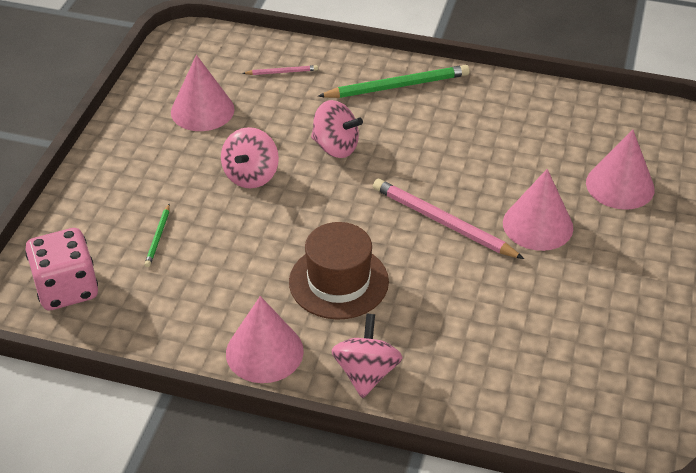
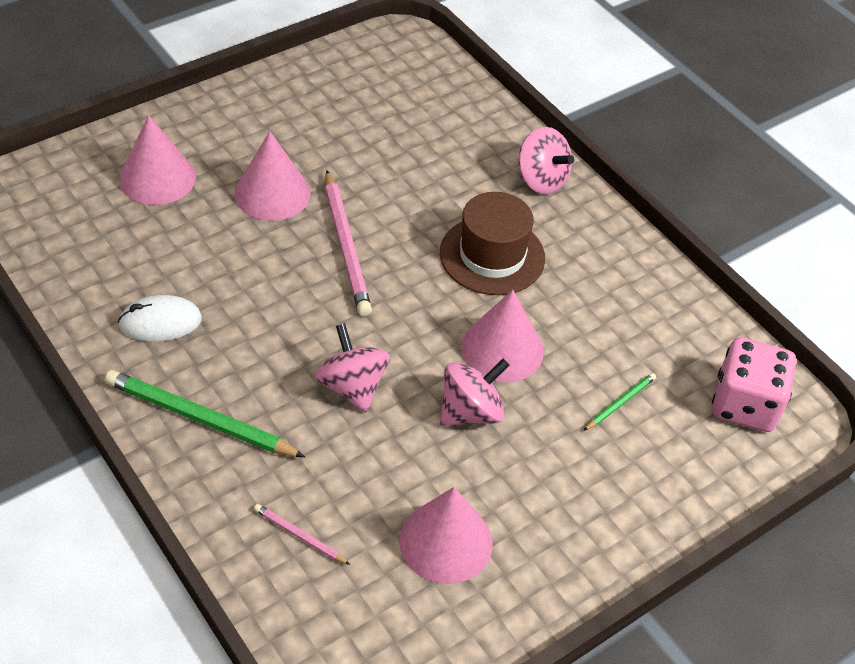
camera: 145 degrees left, 5 degrees up
(264, 352) = (606, 241): pink cone -> pink cone (502, 349)
(366, 373) = (541, 180): pink spinning top -> pink spinning top turned 90 degrees counterclockwise
(485, 113) = (160, 322): none -> white mouse

